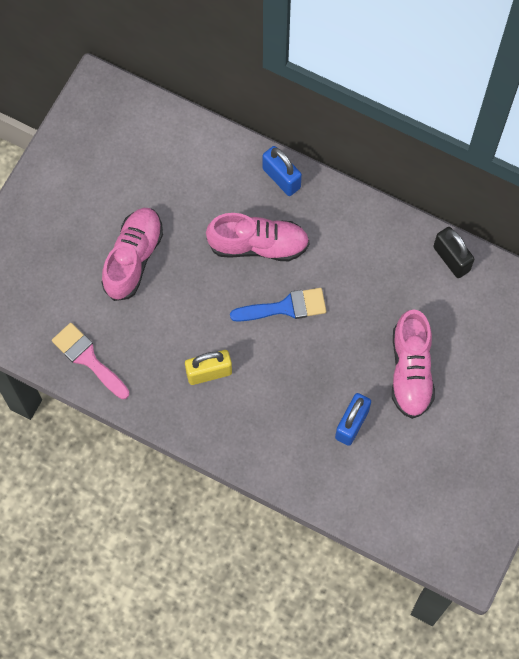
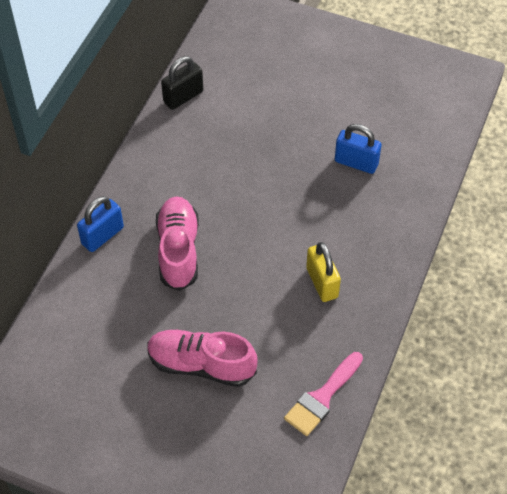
camera: 95 degrees left, 15 degrees down
(285, 307) = (244, 222): blue brush -> none
(411, 371) = (297, 121): pink shoe -> none

